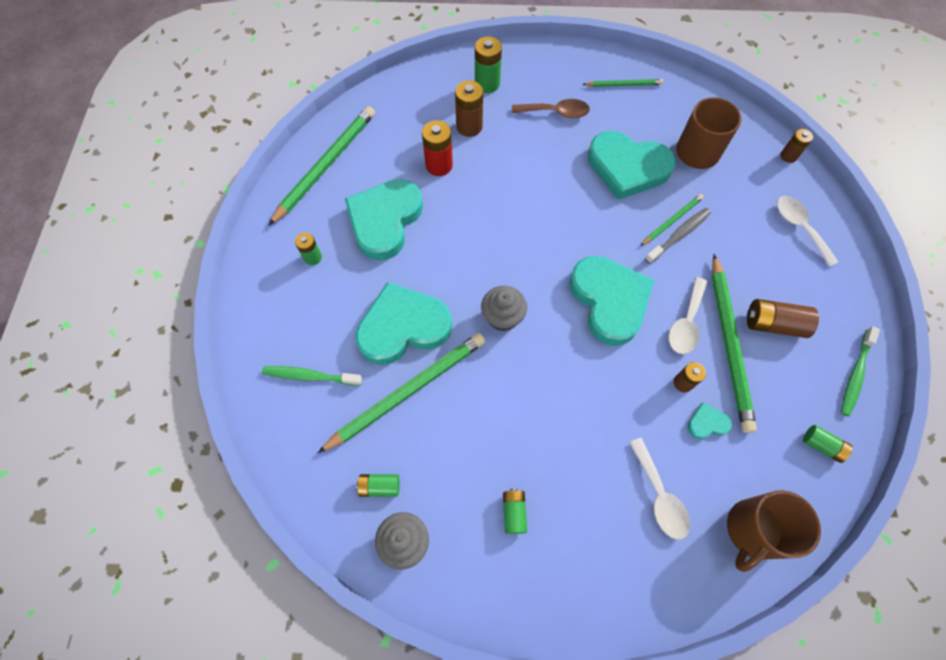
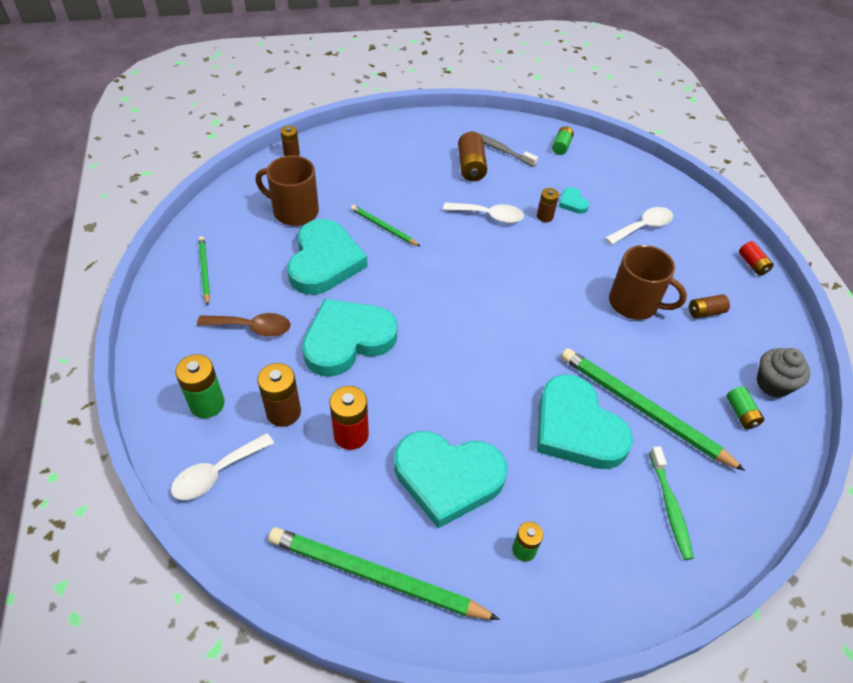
camera: 105 degrees left, 15 degrees down
(502, 317) = (532, 343): grey cupcake -> none
(514, 512) = (705, 312): green battery -> brown battery
(556, 112) = (252, 328): brown spoon -> brown spoon turned 105 degrees clockwise
(582, 616) = (752, 264): none -> red battery
(609, 301) = (485, 266): turquoise heart -> turquoise heart (347, 340)
(679, 235) = (399, 222): grey toothbrush -> grey toothbrush (500, 149)
(729, 344) = (498, 191): green pencil -> none
(753, 530) = (640, 180): brown mug -> brown mug (634, 303)
(799, 227) = (371, 150): white spoon -> white spoon (216, 473)
(855, 374) = (498, 128): green toothbrush -> none

